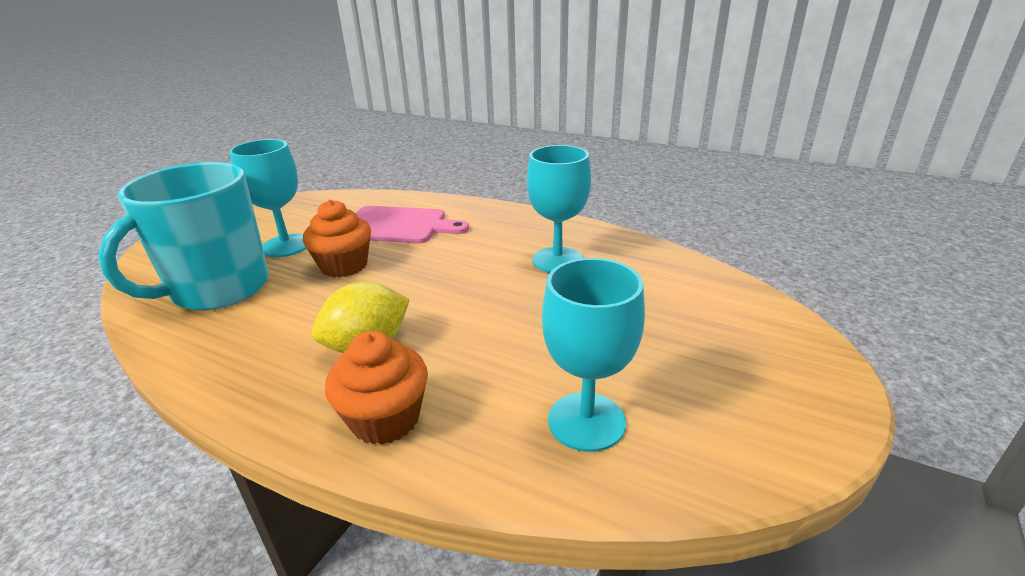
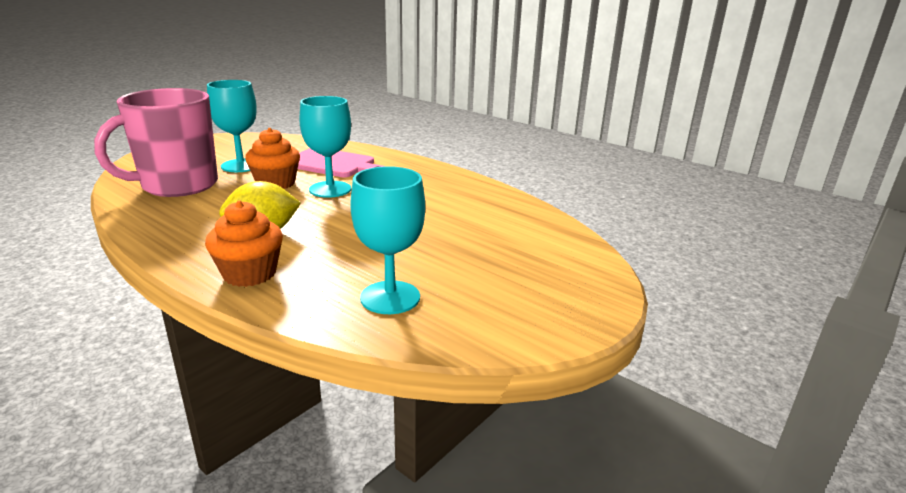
camera: 10 degrees right, 5 degrees down
(219, 289) = (178, 185): turquoise mug -> pink mug
(557, 260) = (442, 202): turquoise goblet -> turquoise goblet (330, 189)

